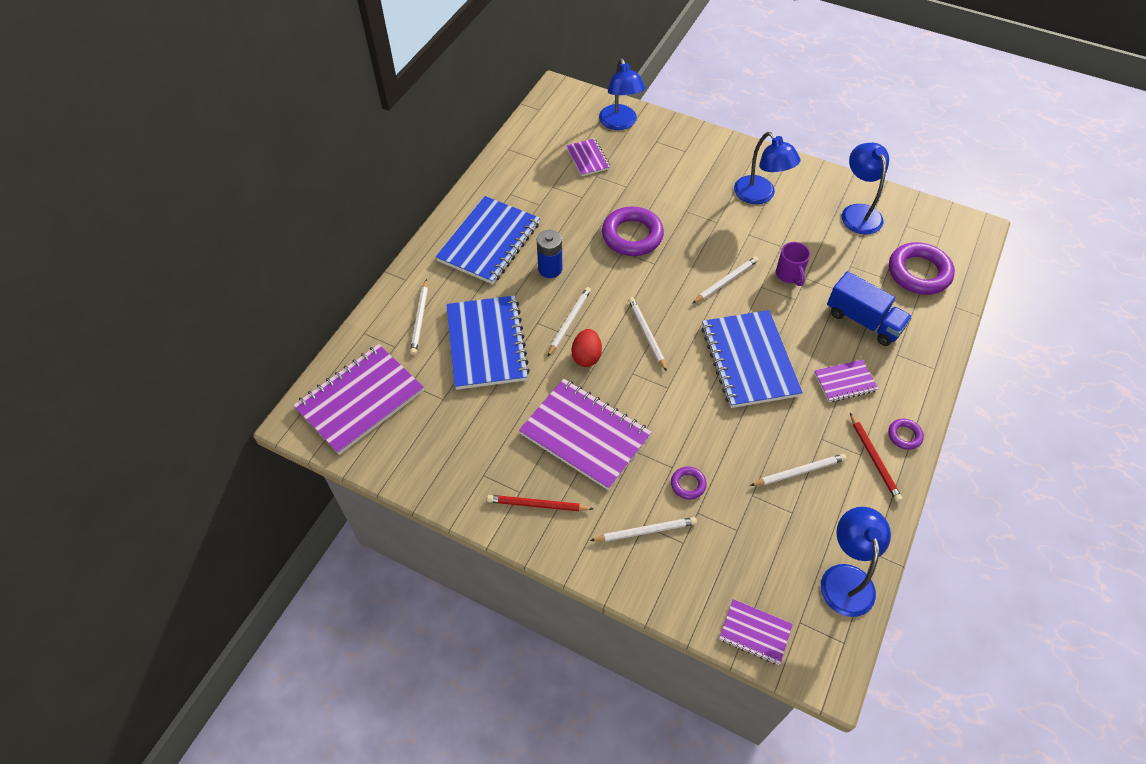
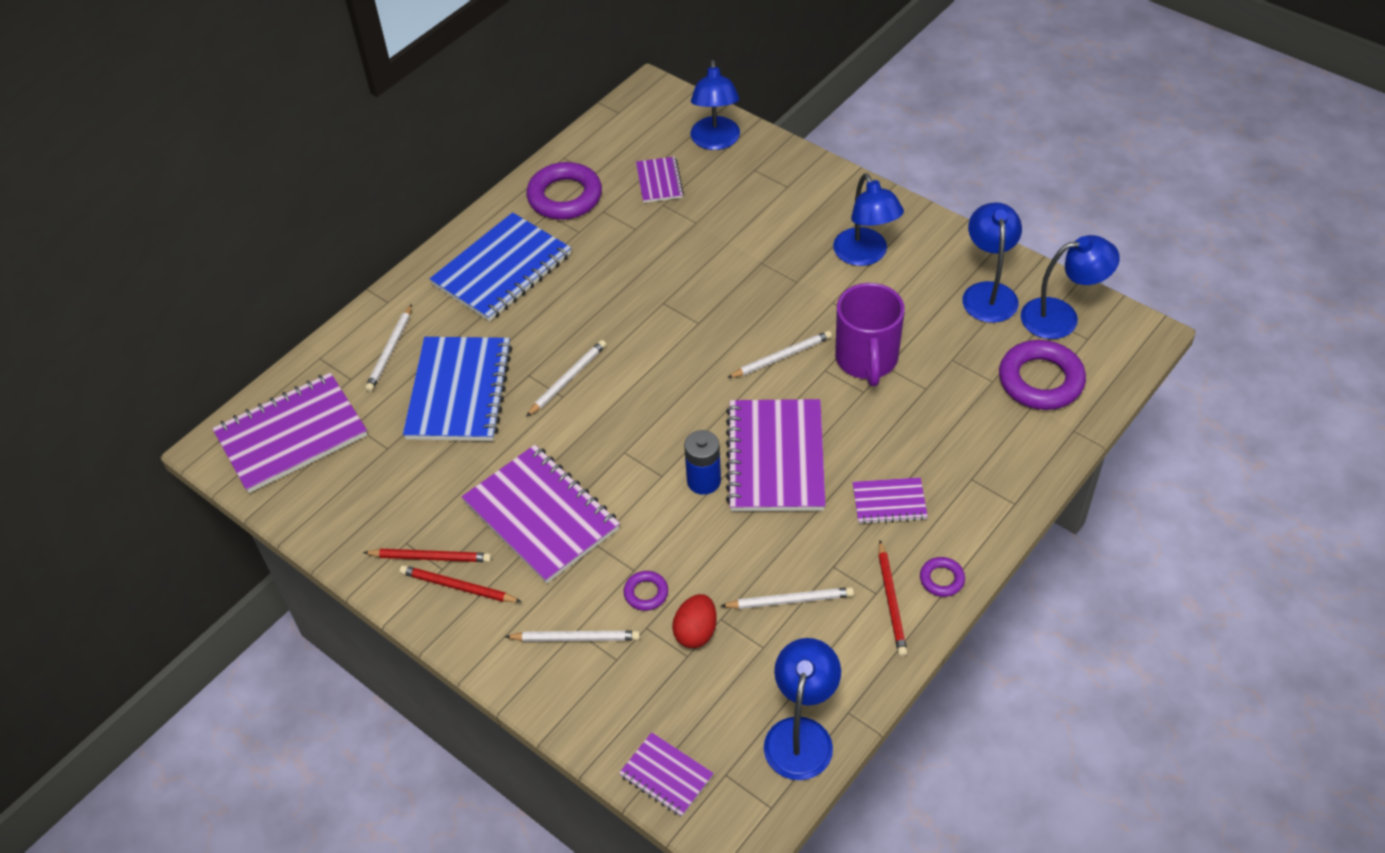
camera: 15 degrees right, 5 degrees down
(507, 484) = (430, 557): none -> red pencil
(550, 269) = (565, 312): blue battery -> blue battery (704, 481)
(586, 356) = (574, 424): red egg -> red egg (696, 632)
(632, 236) = (682, 285): purple ring -> purple ring (565, 197)
(646, 334) = (658, 408): white pencil -> none
(749, 360) = (775, 458): blue notebook -> purple notebook
(789, 275) = (866, 360): purple mug -> purple mug, size x1.77
(863, 321) = (942, 431): blue truck -> none
(915, 223) = (1061, 317): none -> blue lamp

